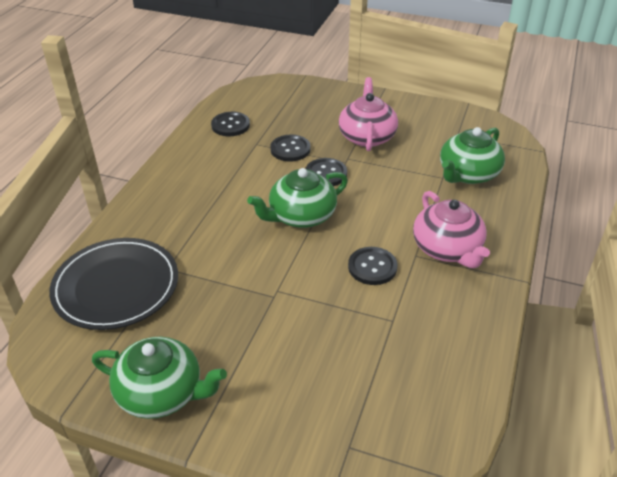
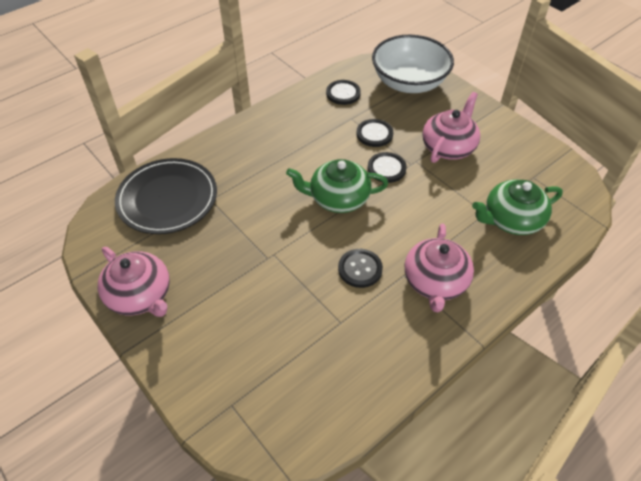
camera: 30 degrees right, 10 degrees up
(161, 393) = (140, 295): green teapot -> pink teapot
(287, 97) = (409, 83): none -> white bowl

